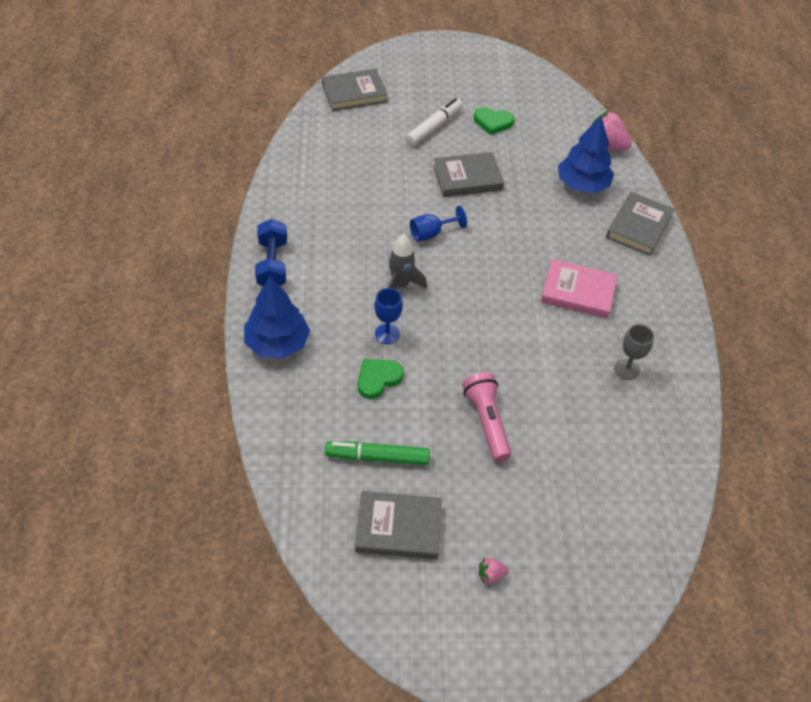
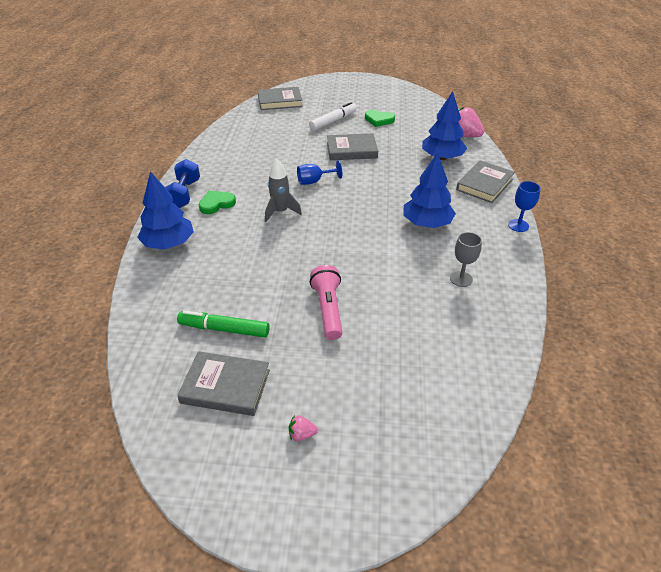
camera: 10 degrees right, 10 degrees down
(378, 379) = (243, 272): green heart -> green heart (216, 204)
(387, 334) = (260, 242): blue goblet -> blue goblet (518, 225)
(578, 292) = (426, 223): pink book -> blue tree

